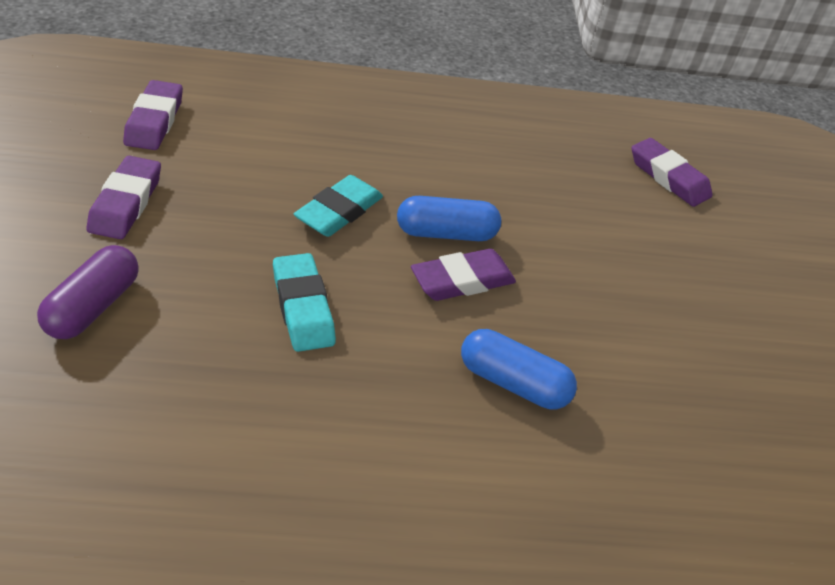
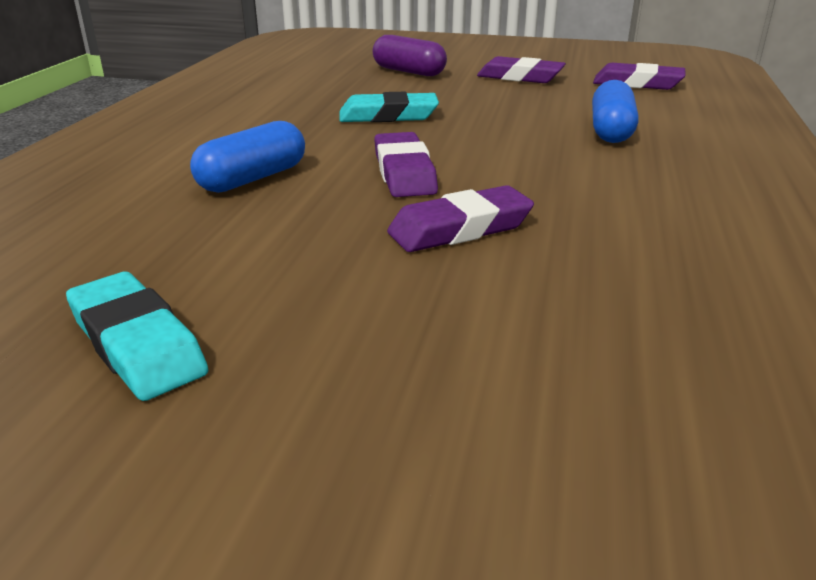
camera: 110 degrees right, 15 degrees down
(339, 211) = (517, 133): turquoise eraser -> turquoise eraser (137, 344)
(446, 233) = (483, 173): blue capsule -> blue capsule (611, 130)
(668, 177) = (670, 384): purple eraser -> purple eraser (460, 229)

